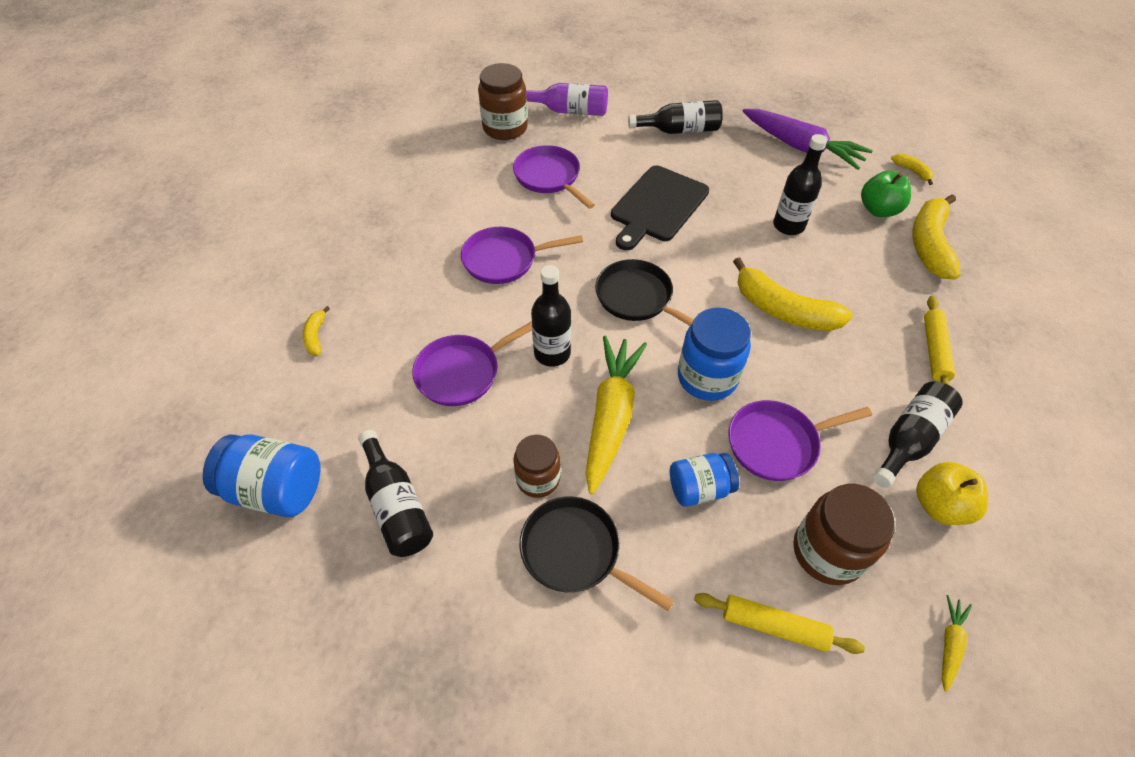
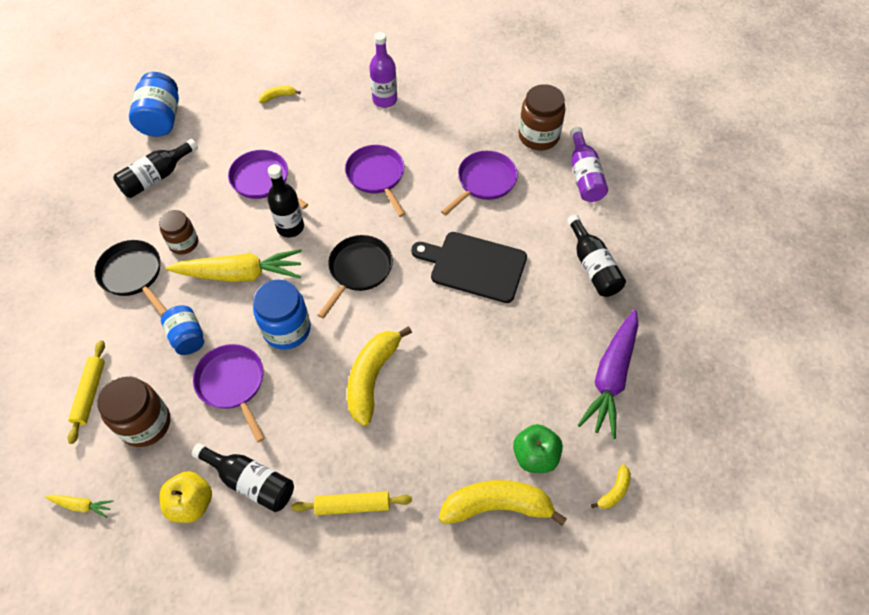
camera: 75 degrees right, 5 degrees up
(385, 232) = (385, 100): none -> purple bottle
(575, 552) = (133, 275): black pan -> black pan turned 60 degrees counterclockwise
(788, 226) = (483, 374): black bottle -> none

